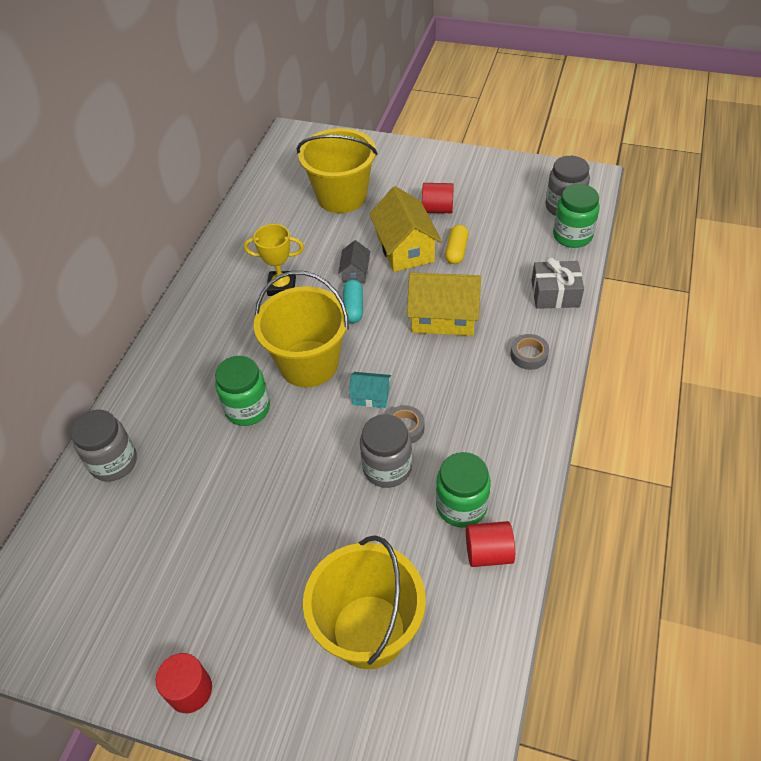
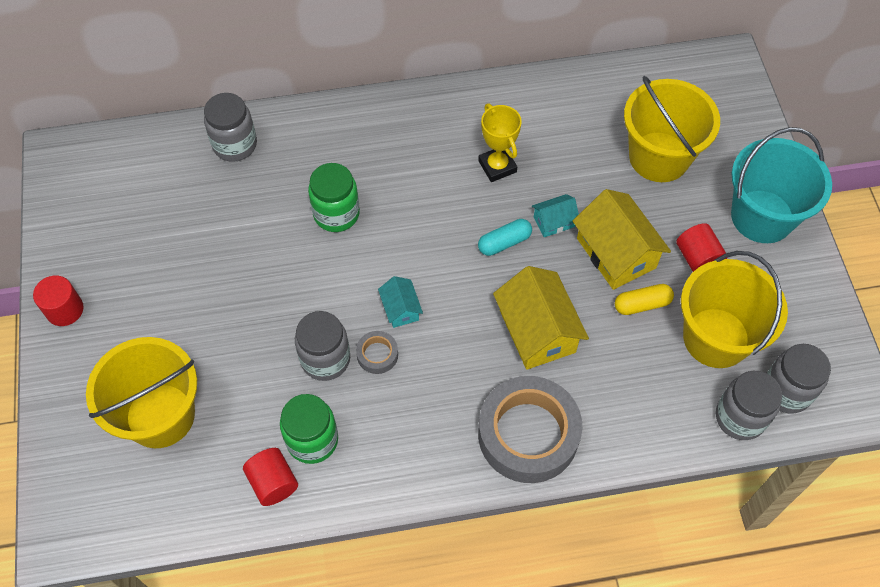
camera: 60 degrees right, 10 degrees up
(309, 364) = (412, 238): yellow bucket -> yellow bucket (716, 338)
(355, 272) = (554, 222): grey house -> turquoise house
(405, 248) = (616, 253): yellow house -> yellow house turned 75 degrees counterclockwise
(425, 167) = (762, 216): none -> turquoise bucket
(529, 355) = (528, 434): grey tape -> grey tape, size x2.34
(555, 294) = (633, 430): grey gift -> none
(572, 236) = (740, 417): green jar -> grey jar

